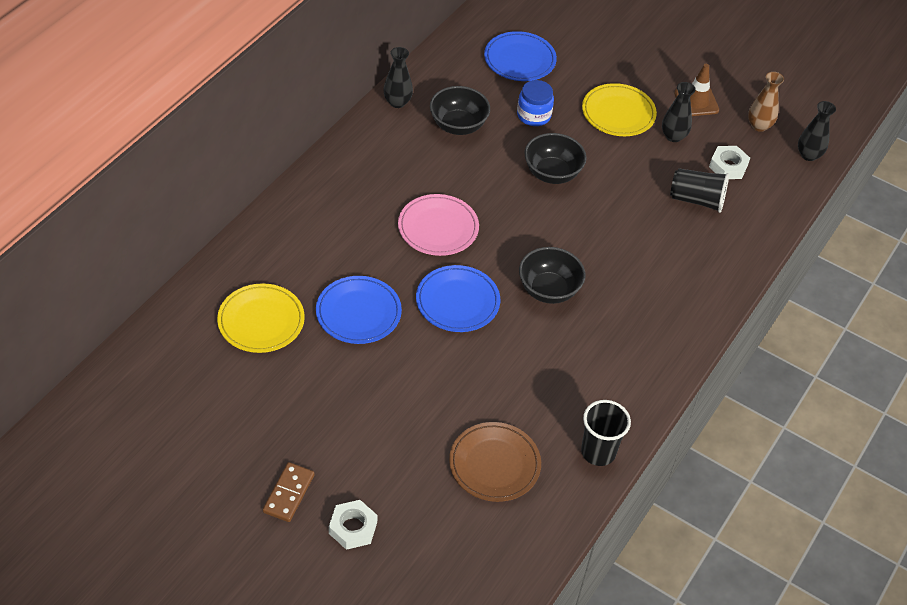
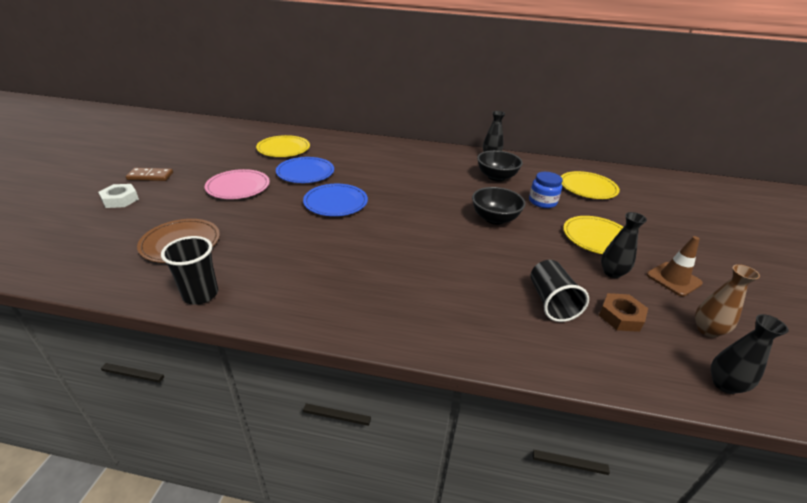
camera: 70 degrees right, 15 degrees down
(438, 228) = (397, 185): pink plate -> pink plate (238, 187)
(519, 59) = (587, 188): blue plate -> yellow plate
(548, 290) = (372, 237): black bowl -> none
(728, 166) = (620, 316): white nut -> brown nut

